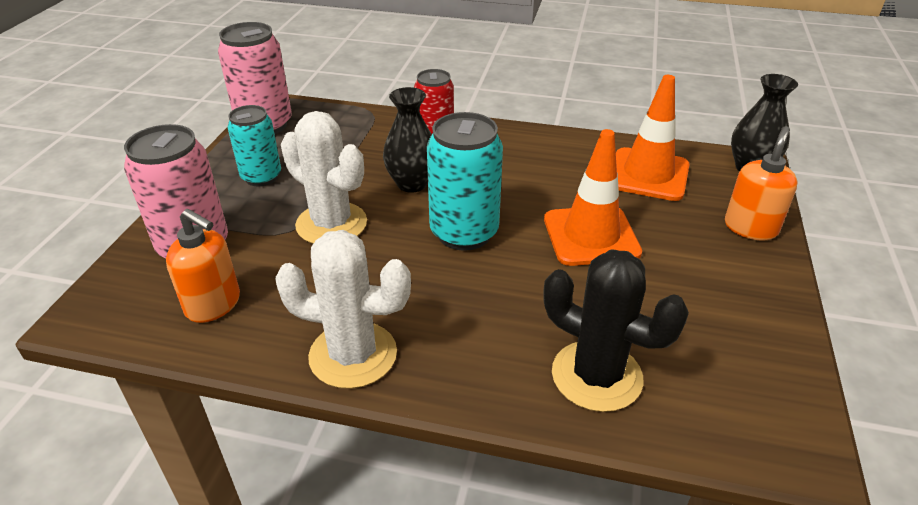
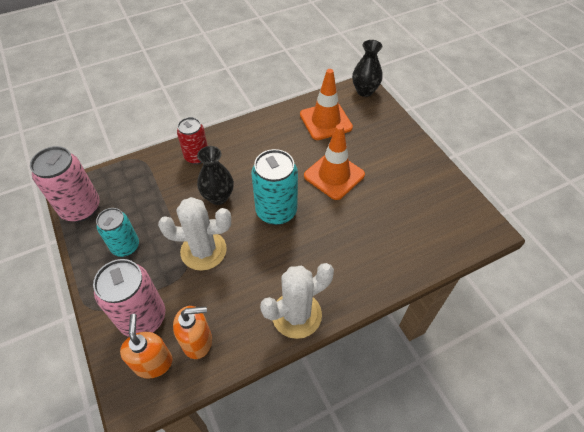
camera: 40 degrees left, 15 degrees up
(596, 376) = (401, 249): black cactus -> none
(750, 227) = (392, 128): orange soap dispenser -> orange soap dispenser (153, 362)

